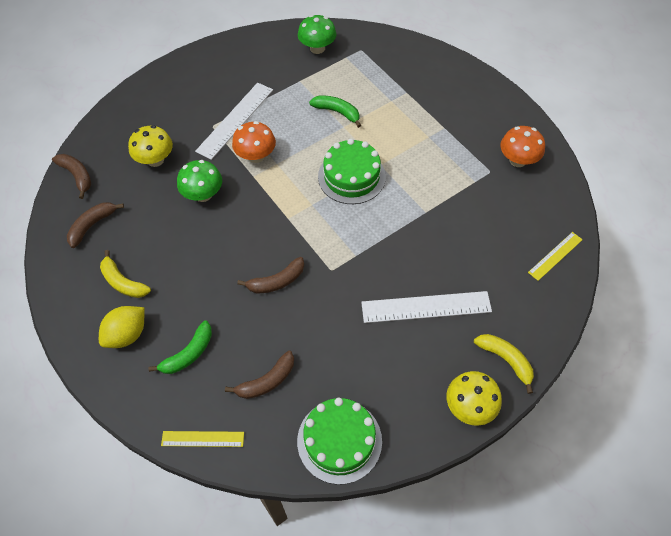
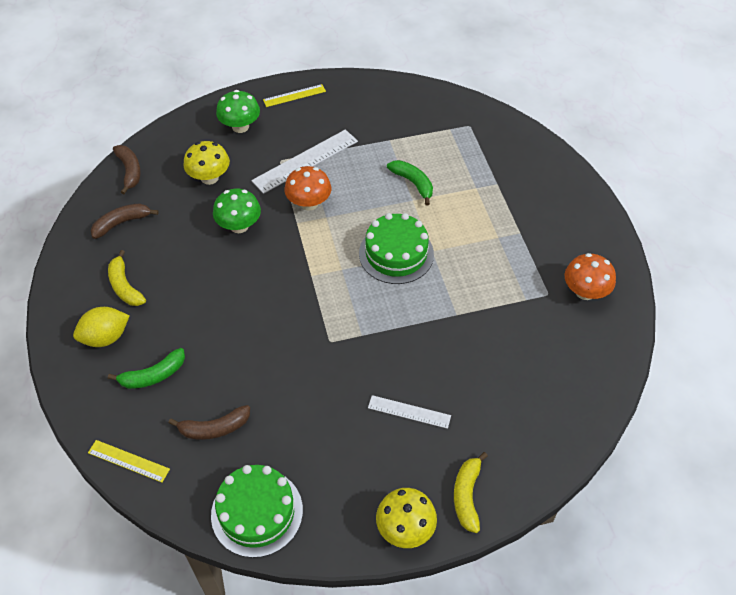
camera: 20 degrees right, 5 degrees down
(276, 281) = (270, 334): brown banana -> none
(317, 48) = (424, 111): green mushroom -> green mushroom (240, 126)
(426, 307) = (409, 412): white ruler -> white ruler, size x0.58
(505, 360) = (467, 495): yellow banana -> yellow banana turned 150 degrees counterclockwise
(555, 256) = (576, 406): yellow ruler -> yellow ruler (294, 95)

